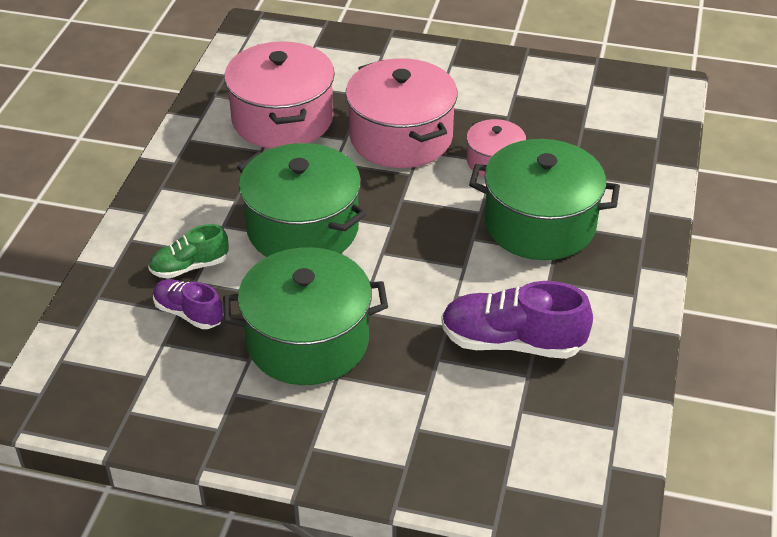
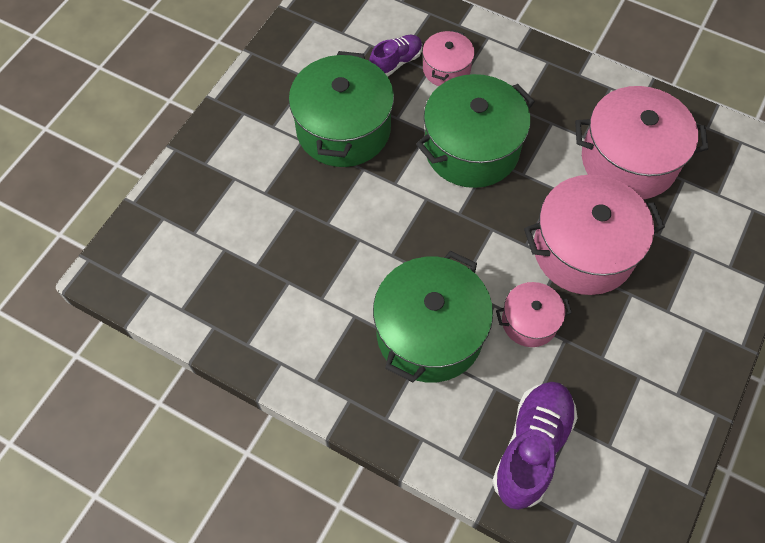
camera: 105 degrees right, 20 degrees up
(189, 267) = (446, 69): green shoe -> pink pot
(512, 342) = (294, 265): purple shoe -> purple shoe (532, 448)

